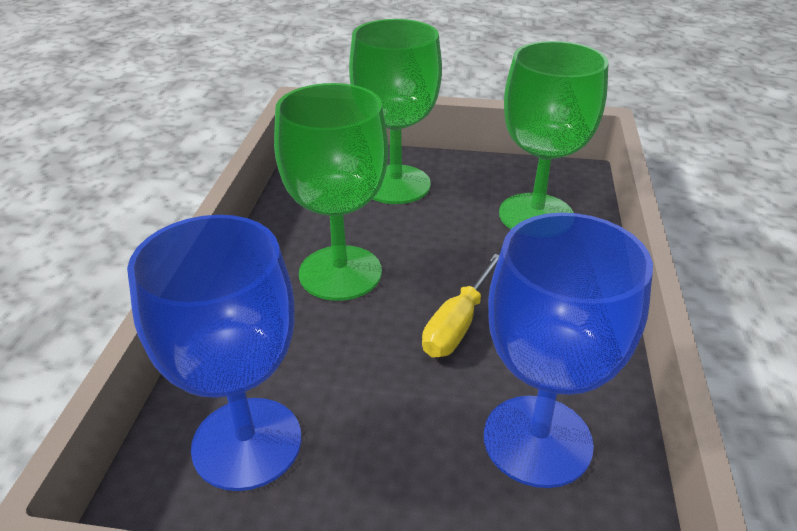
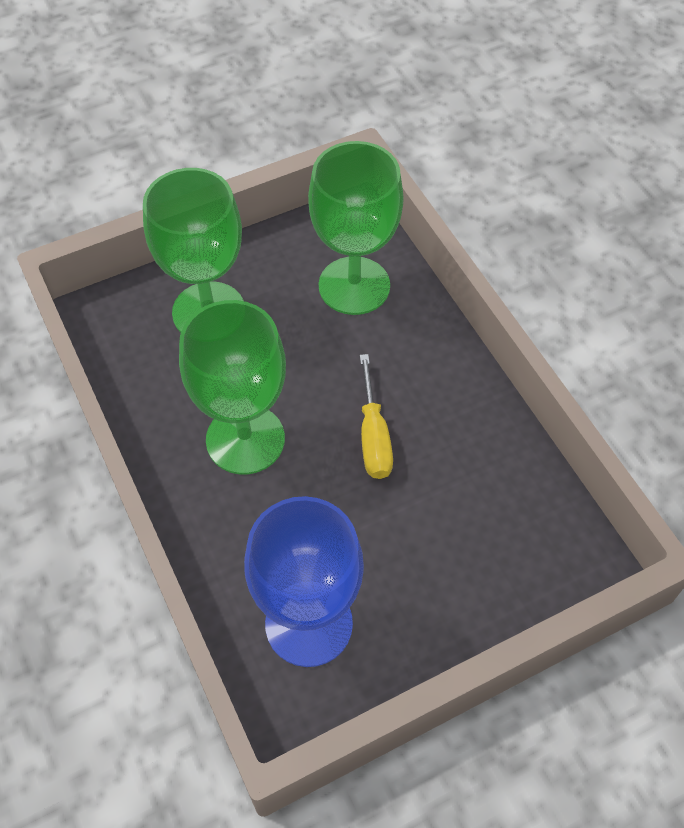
camera: 35 degrees left, 20 degrees up
(537, 440) = (489, 500): blue goblet -> none

